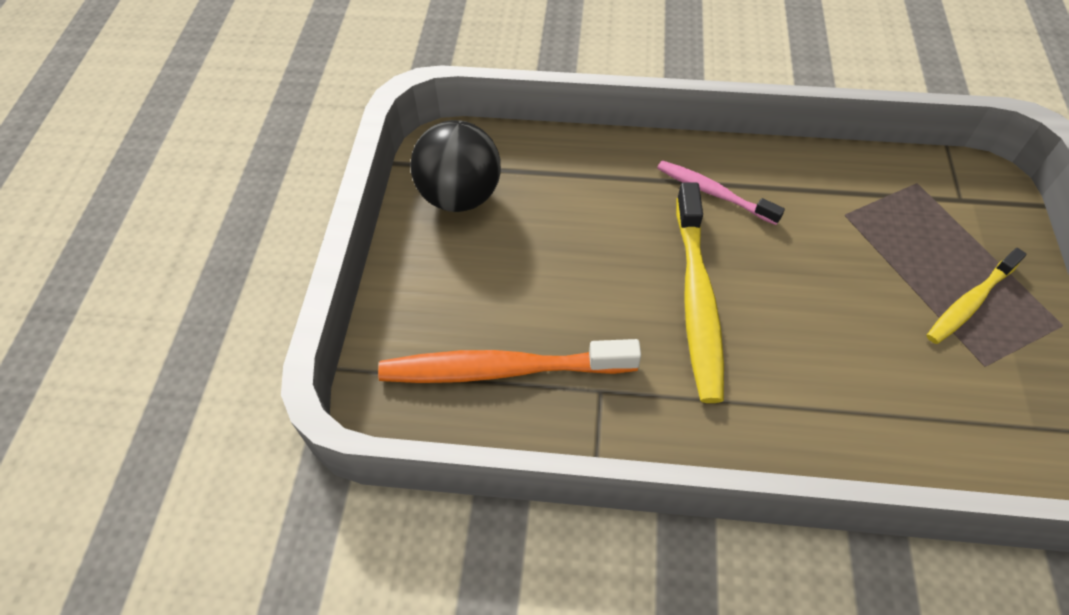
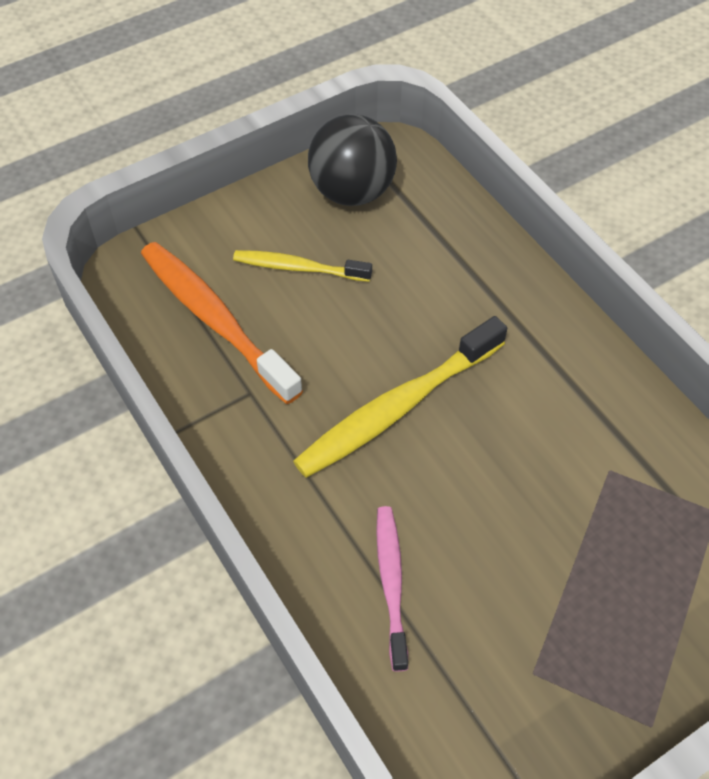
camera: 50 degrees right, 0 degrees up
(714, 193) = (529, 355): pink toothbrush -> pink toothbrush (391, 583)
(970, 302) = (599, 626): yellow toothbrush -> yellow toothbrush (299, 268)

